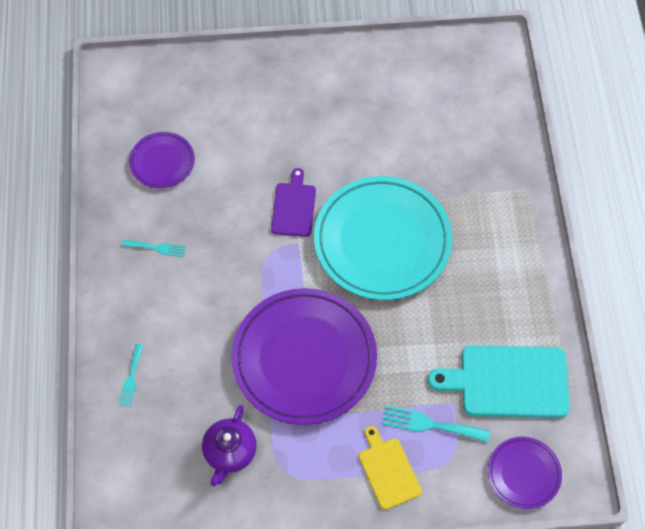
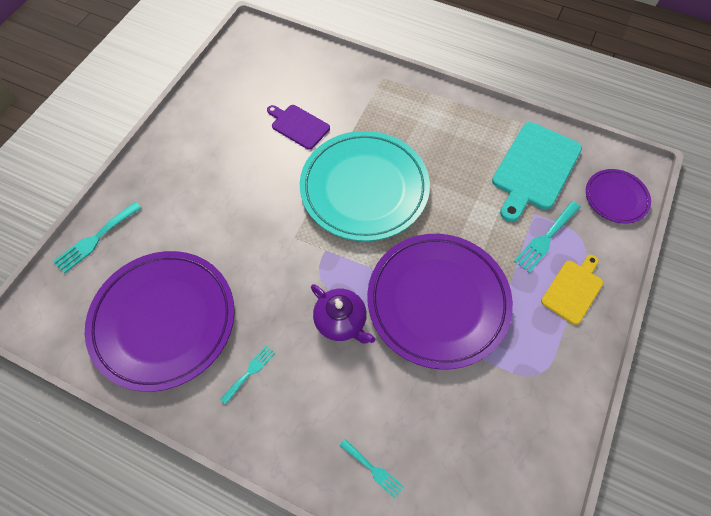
camera: 60 degrees left, 0 degrees up
(162, 162) = (164, 321): purple plate -> purple plate, size x2.04
(200, 69) = (95, 239): none -> turquoise fork
(230, 452) = (498, 412): purple teapot -> purple teapot (341, 321)
(294, 207) = (289, 236): purple cutting board -> purple cutting board (298, 126)
(388, 470) = (573, 289): yellow cutting board -> yellow cutting board turned 120 degrees clockwise

